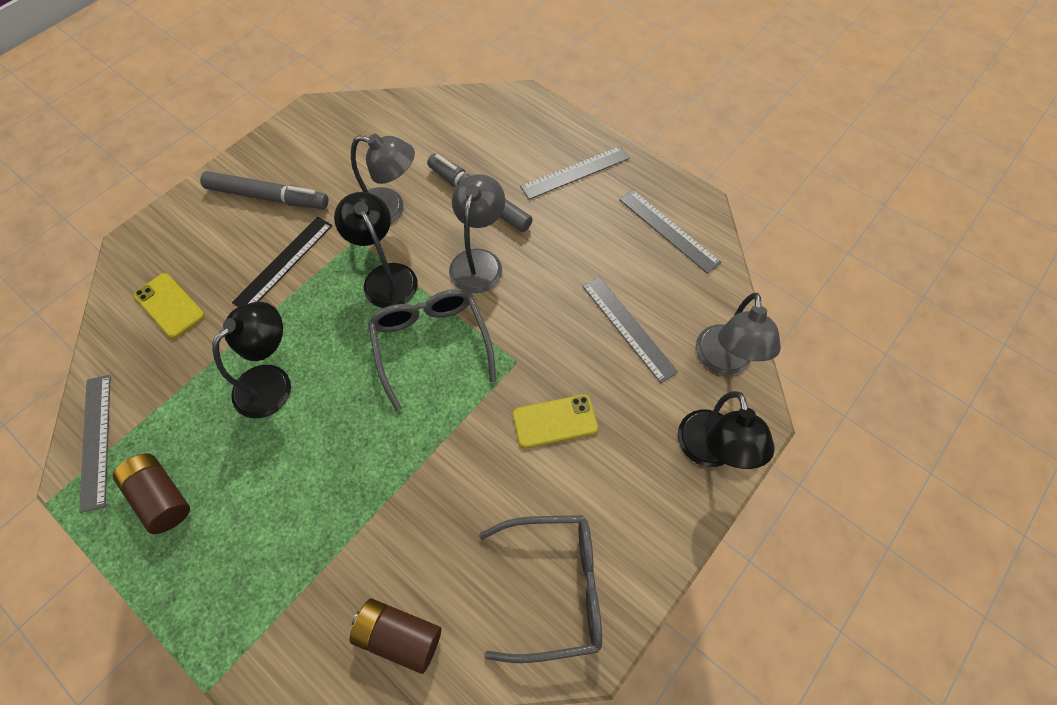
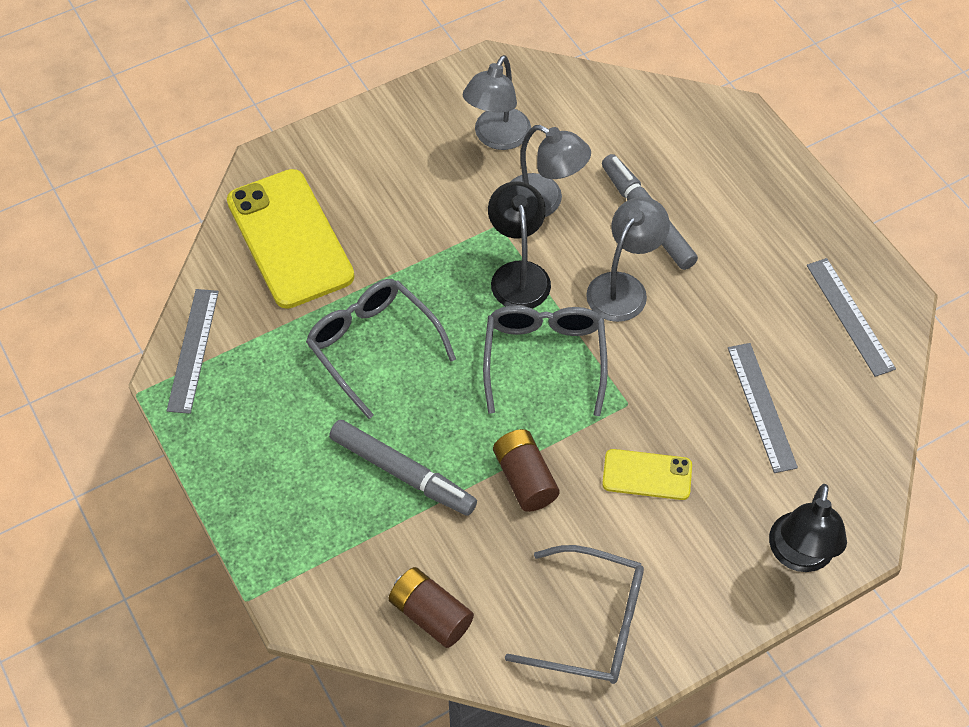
camera: 20 degrees right, 5 degrees down
(161, 497) = (243, 422): brown battery -> brown battery (525, 479)
(169, 306) = (289, 239): yellow phone -> yellow phone, size x1.97
(268, 197) = (417, 151): grey marker -> grey marker (402, 473)
(272, 381) = (373, 346): black lamp -> grey glasses
(284, 263) = (416, 228): black ruler -> none
(575, 172) = (767, 219): grey ruler -> none
(724, 361) = (853, 473): grey lamp -> grey lamp (497, 138)

